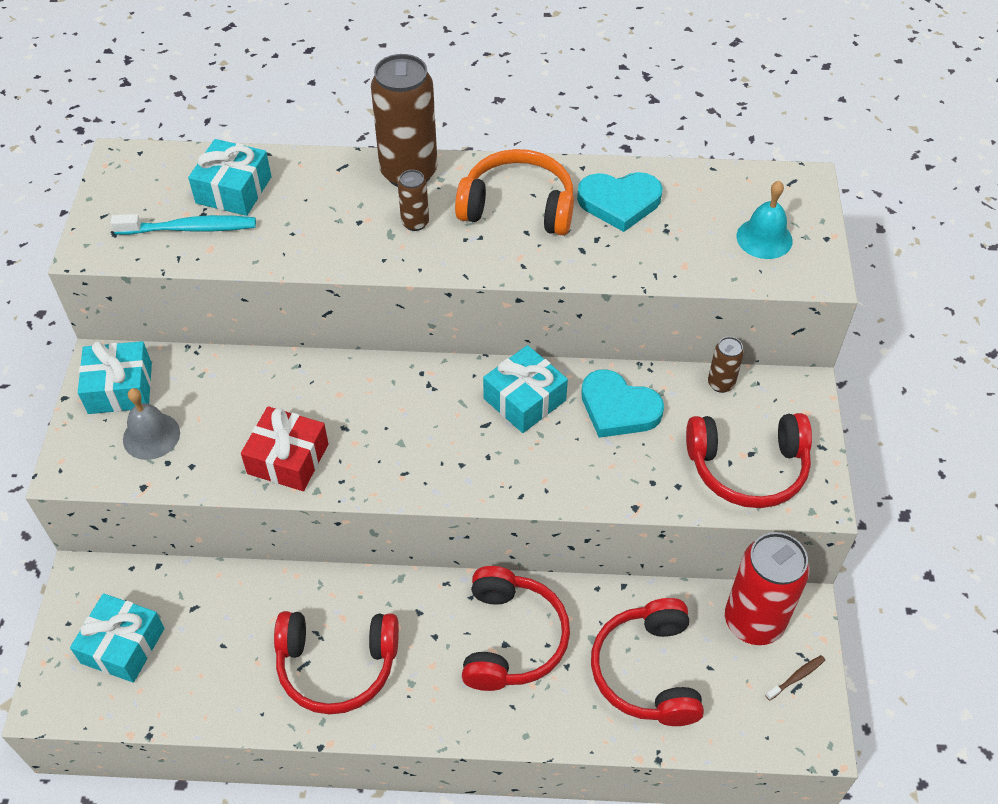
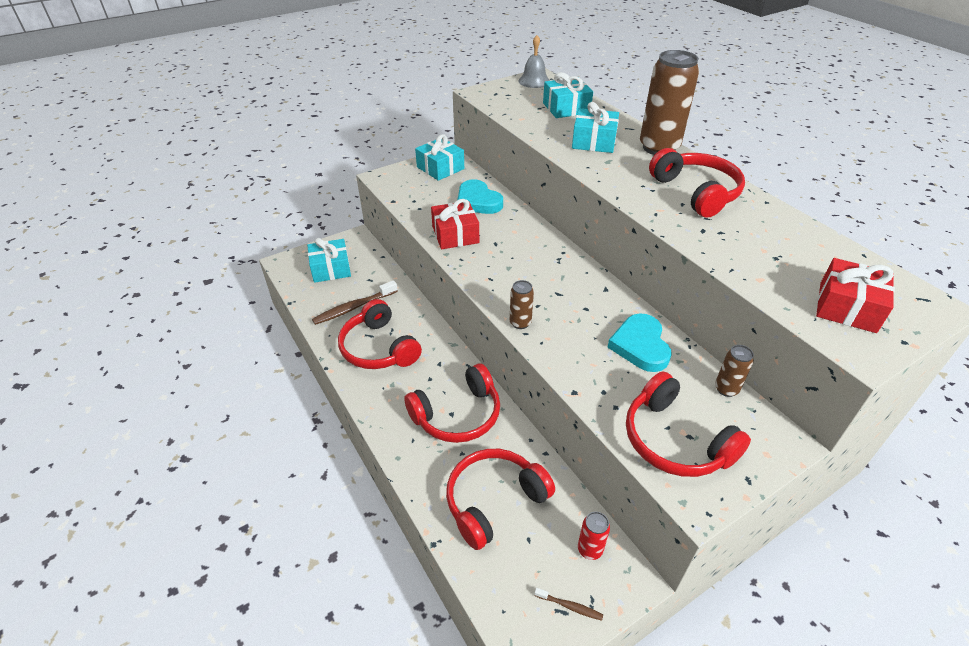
camera: 55 degrees right, 10 degrees down
(151, 436) = (423, 189): grey bell -> grey bell (534, 81)
(190, 229) = (525, 108): turquoise toothbrush -> none
(234, 657) = (354, 307): none -> brown toothbrush
(415, 223) = (628, 165): brown can -> brown can (520, 323)
(518, 207) = (696, 192): orange headphones -> red headphones
(524, 399) = (595, 300): turquoise gift -> turquoise gift (594, 141)
(619, 202) = (764, 228): turquoise heart -> turquoise heart (478, 201)
(753, 621) = (590, 549): red can -> red can, size x0.47
(764, 238) = (847, 307): turquoise bell -> red gift

